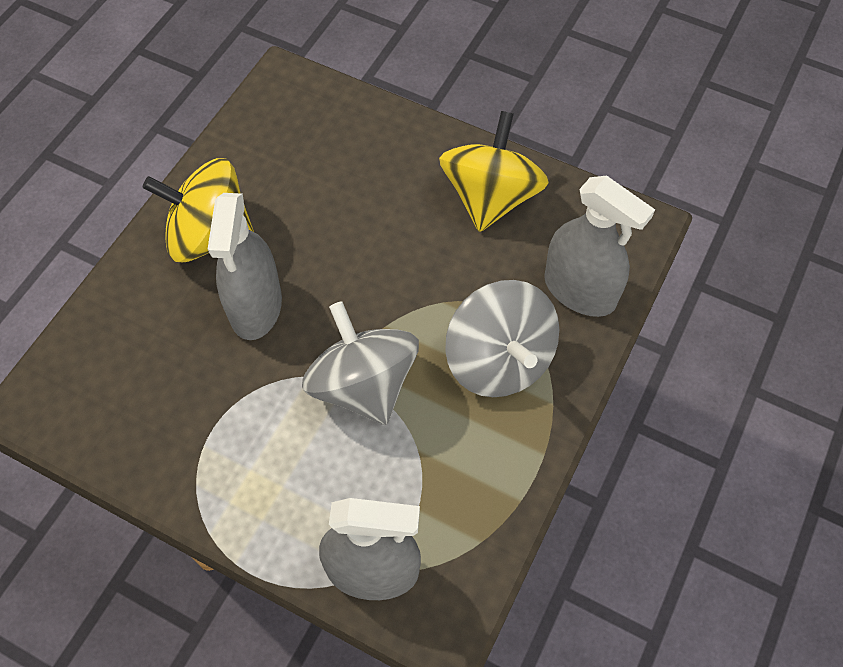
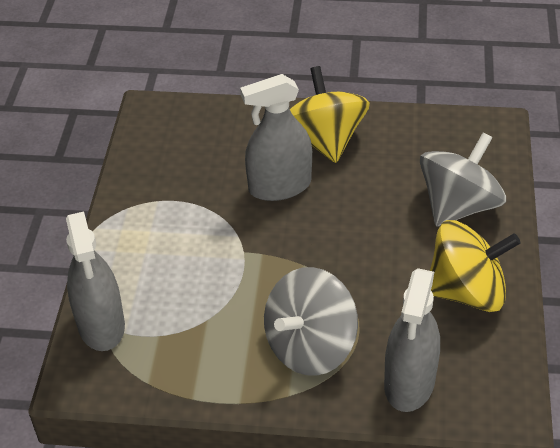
camera: 70 degrees right, 15 degrees down
(363, 384) = (246, 269): grey spinning top -> grey spinning top (458, 206)

